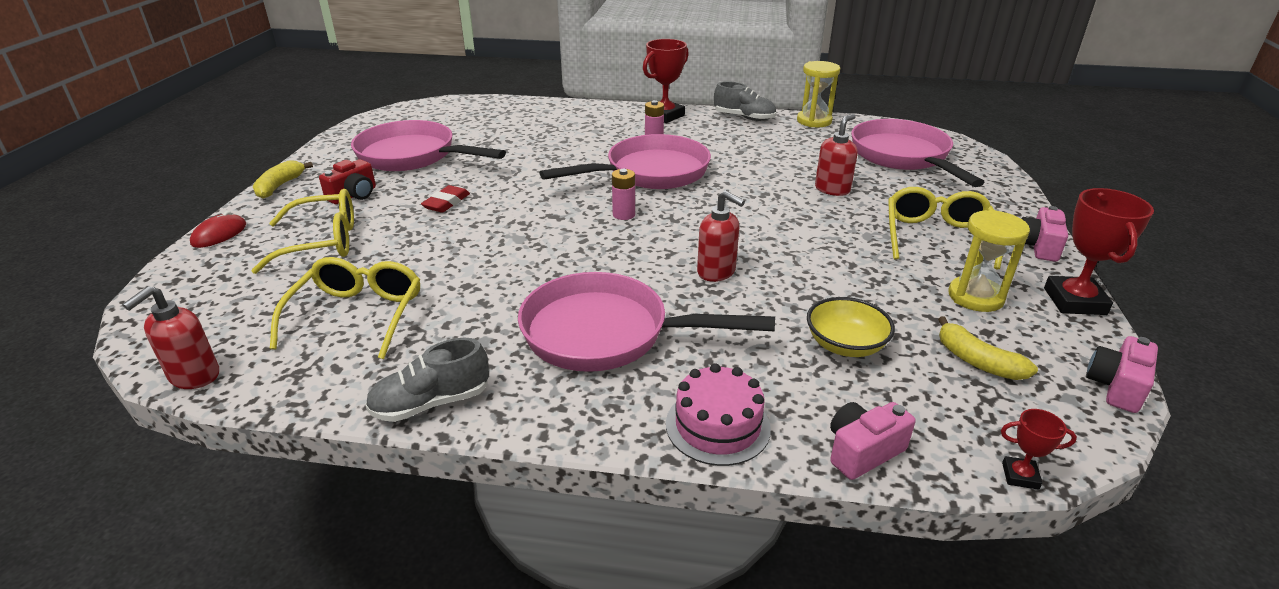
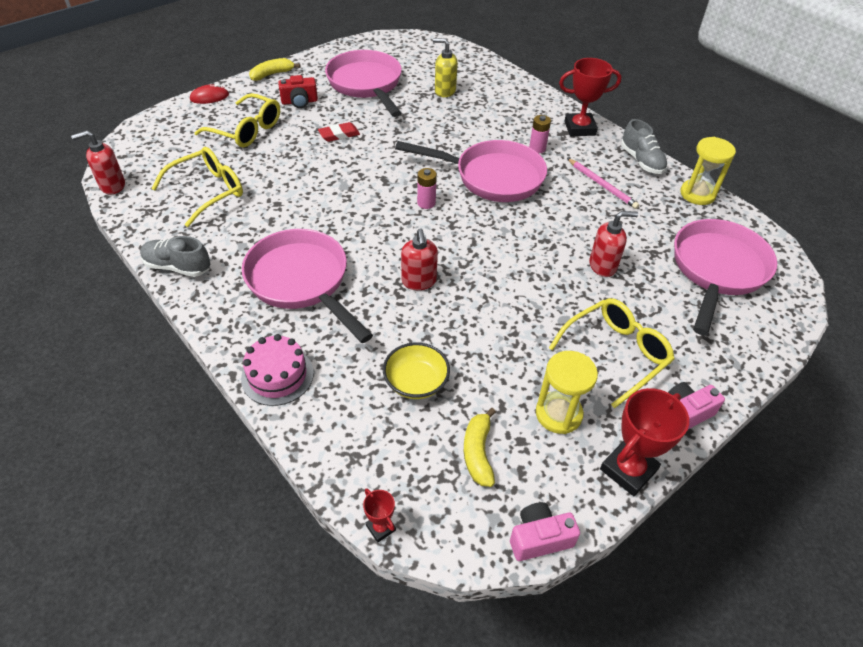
camera: 40 degrees right, 15 degrees up
(504, 133) = (444, 91): none -> yellow soap dispenser
(743, 142) = (602, 185): none -> pink pencil
(862, 451) = (323, 446): pink camera -> none

